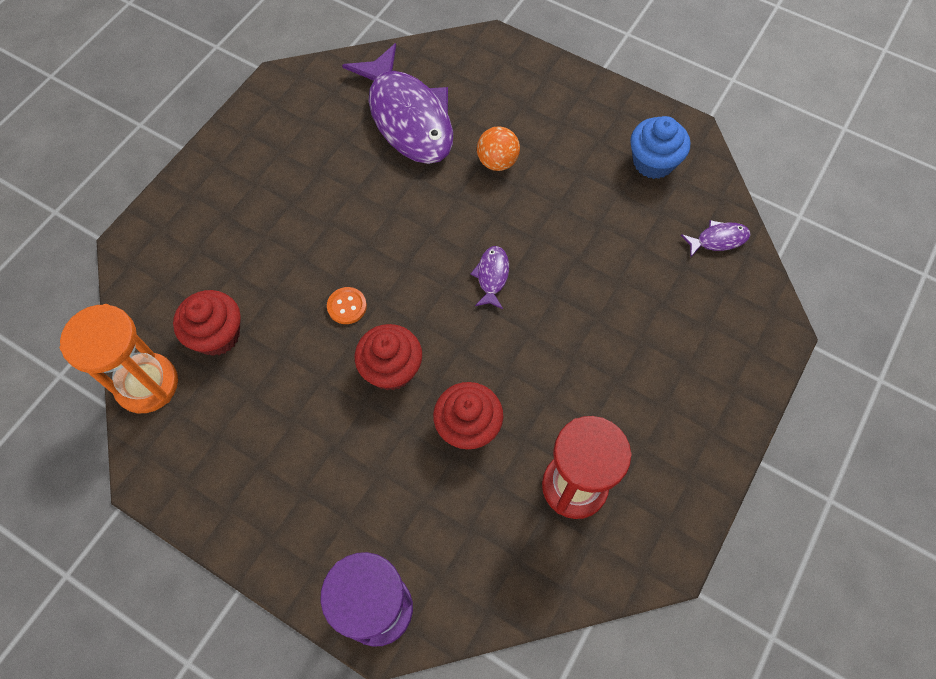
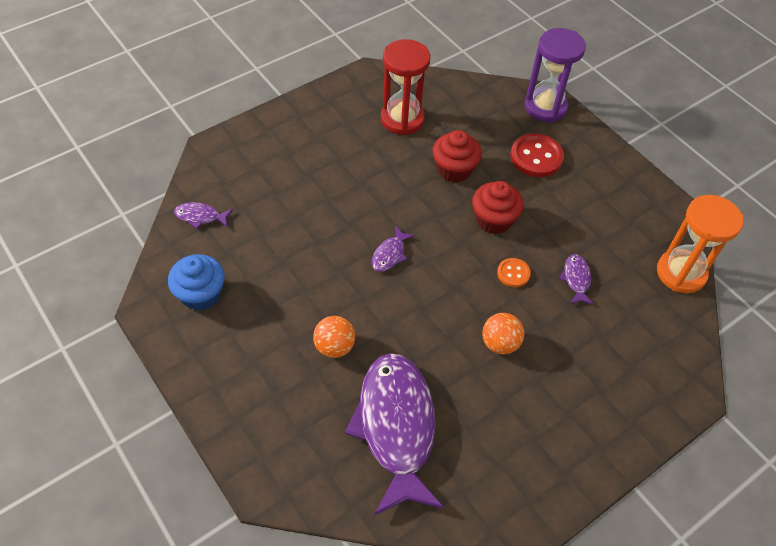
camera: 160 degrees left, 10 degrees down
(217, 335) = (622, 289): red cupcake -> none
(273, 327) = (576, 279): none -> purple fish
(338, 223) = (500, 343): none -> orange ball
(365, 497) = (536, 157): none -> red button

